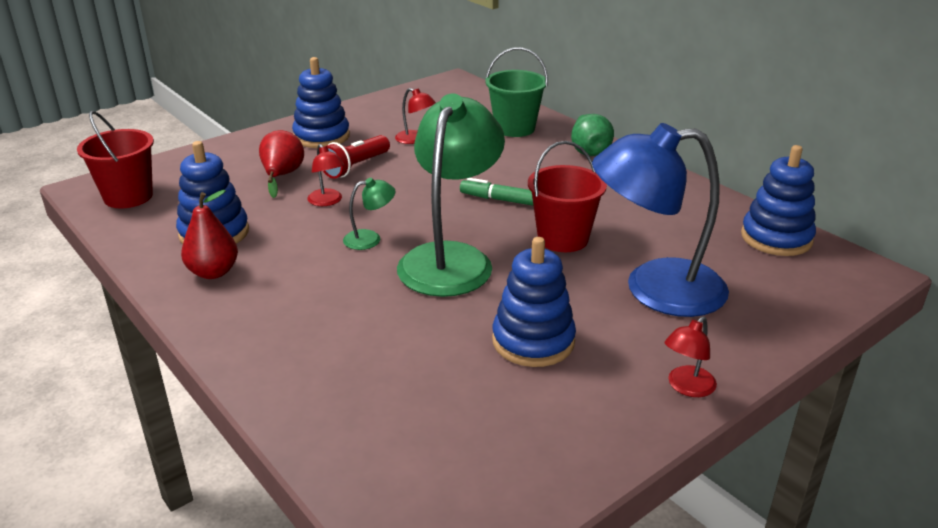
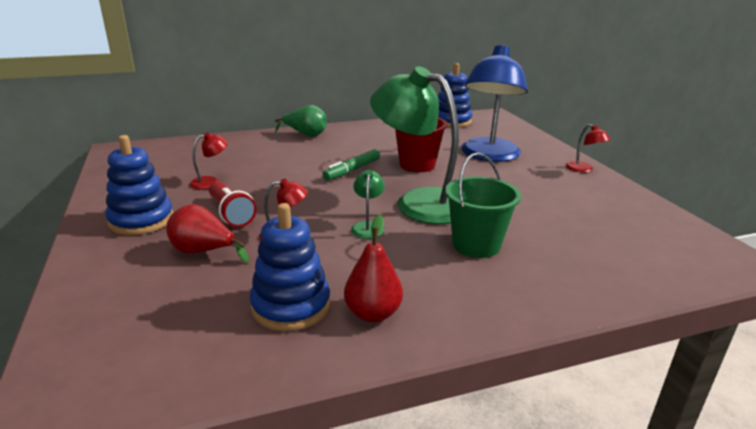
camera: 70 degrees left, 5 degrees down
(128, 197) = (128, 369): red bucket -> none
(514, 128) = (242, 147): green bucket -> green bucket (476, 245)
(533, 341) = (532, 196): blue stacking toy -> none

